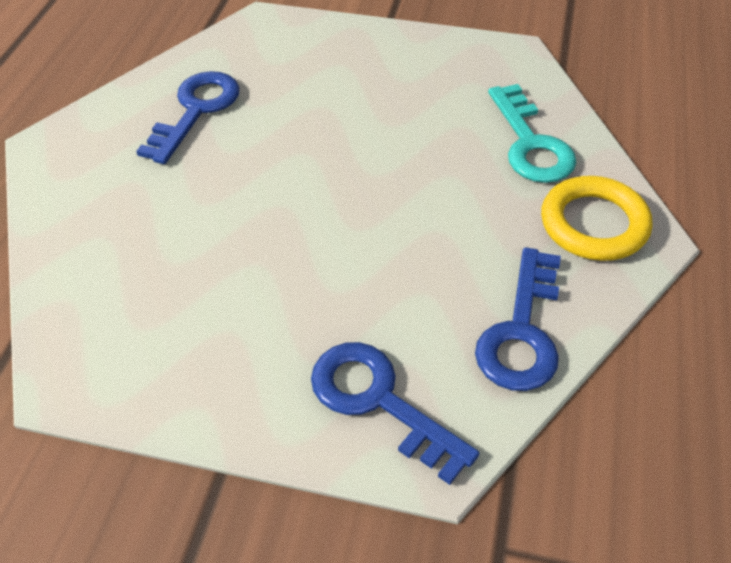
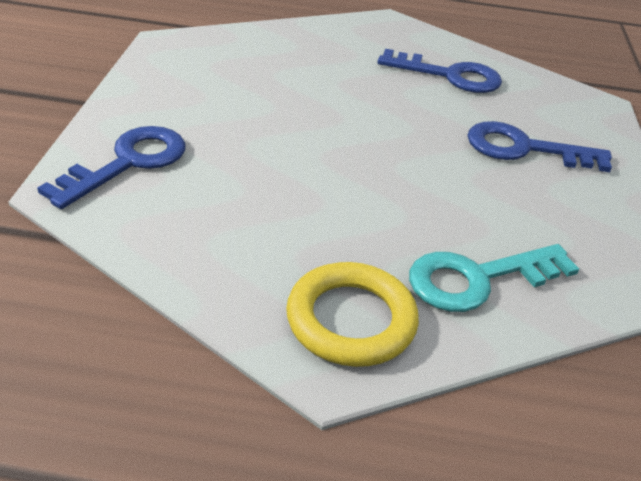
camera: 80 degrees right, 10 degrees down
(521, 331) = (194, 248): blue key -> blue key (525, 149)

